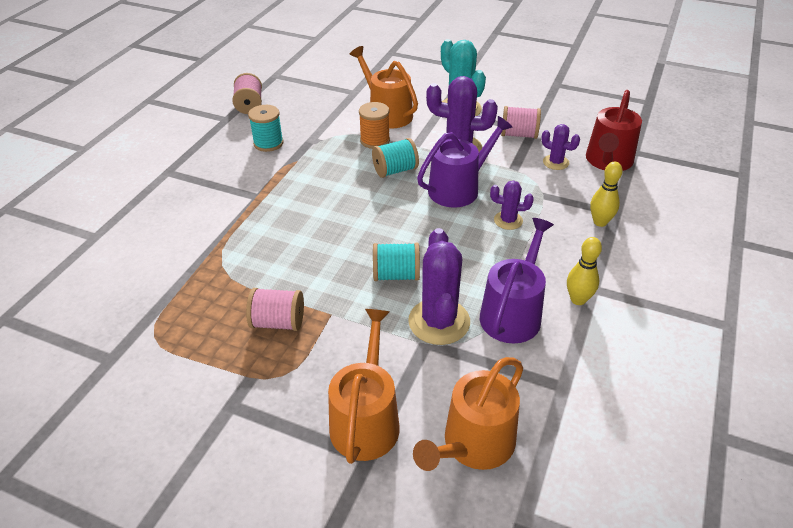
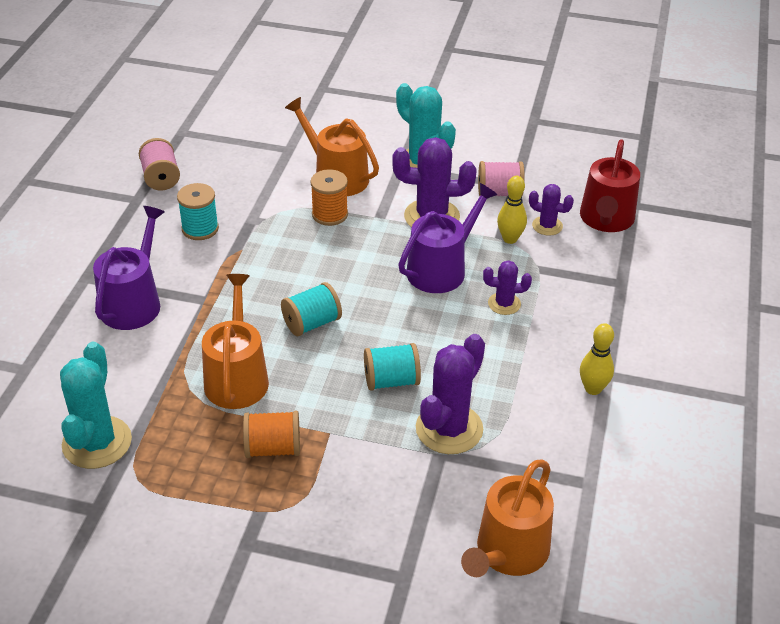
camera: 10 degrees left, 0 degrees up
(131, 302) = (97, 442): none -> turquoise cactus
(278, 322) = (273, 448): pink spool -> orange spool
(366, 420) = (394, 541): orange watering can -> orange watering can (237, 377)
(395, 170) = (363, 252): turquoise spool -> turquoise spool (312, 323)
(439, 322) = (449, 429): purple cactus -> purple cactus turned 45 degrees clockwise
(513, 313) = (526, 411): purple watering can -> purple watering can (133, 302)
(600, 222) = (605, 296): yellow bowling pin -> yellow bowling pin (510, 239)

